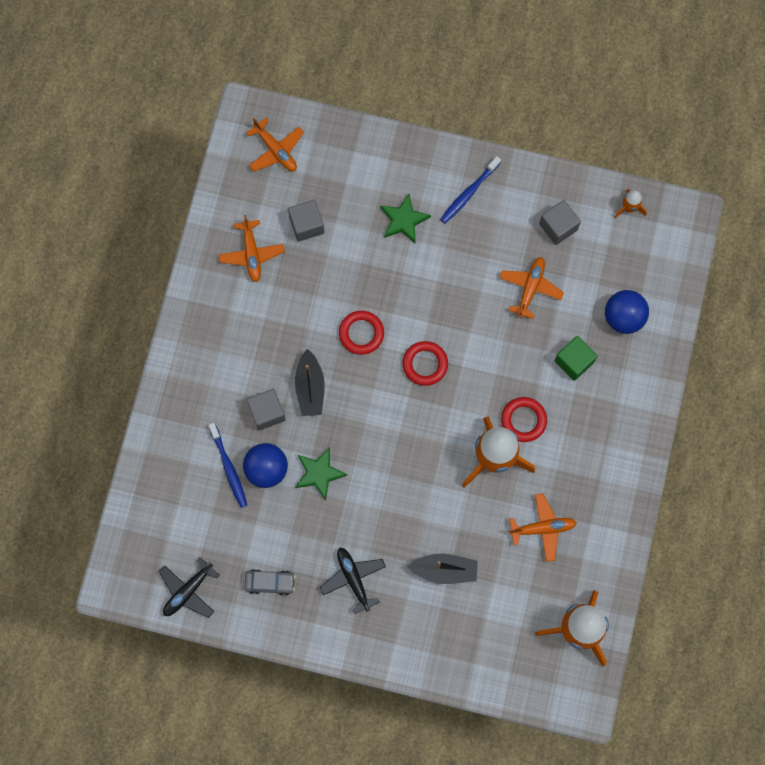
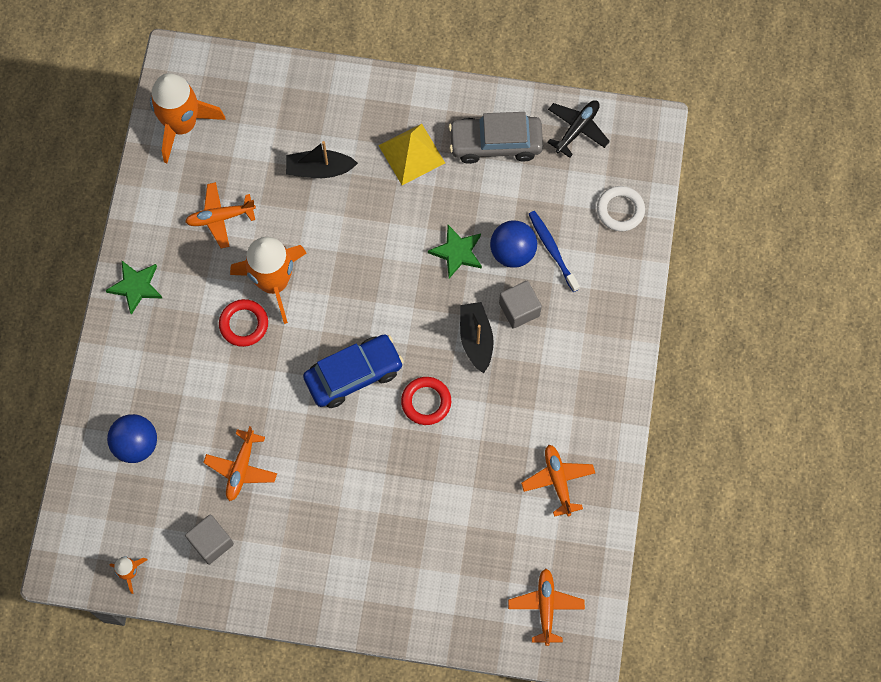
camera: 175 degrees right, 5 degrees down
(159, 502) = (620, 210): none -> white ring
(270, 582) = (495, 143): grey car -> grey car, size x1.82
(276, 150) = (545, 607): orange plane -> orange plane turned 45 degrees clockwise
(307, 225) = (499, 520): grey cube -> none
(353, 579) = (411, 154): black plane -> yellow pyramid
(404, 220) = (389, 535): green star -> green star (136, 286)
(425, 364) = (353, 374): red ring -> blue car
(469, 193) = (316, 574): blue toothbrush -> none
(574, 361) = (191, 391): green cube -> none

